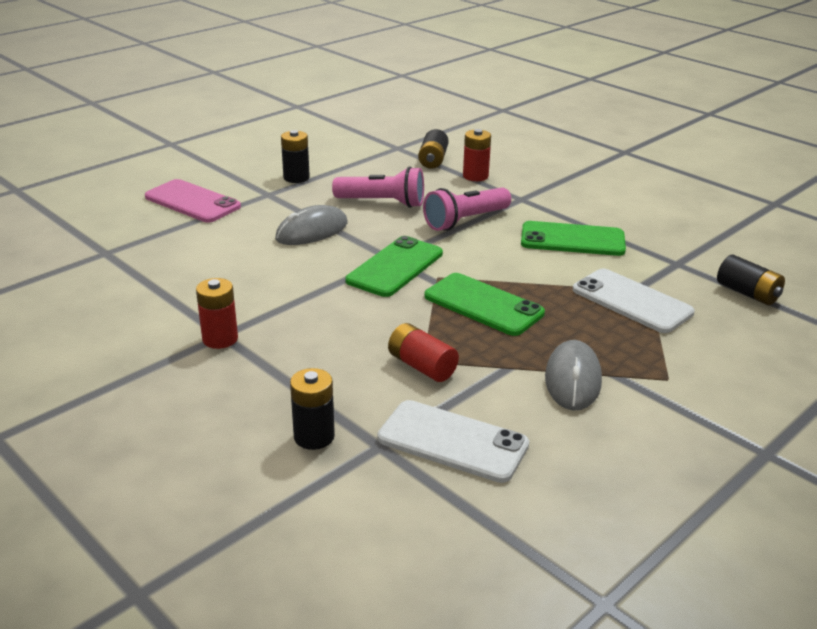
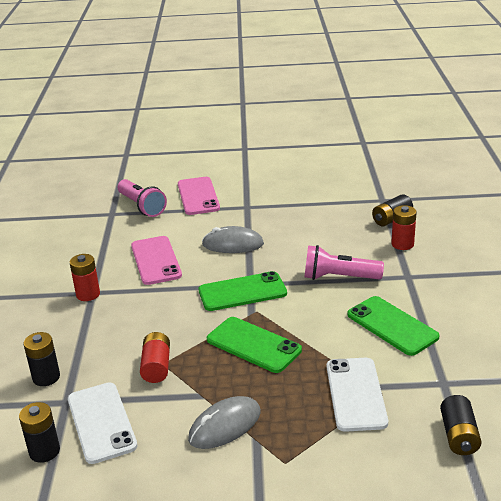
camera: 45 degrees right, 0 degrees up
(248, 276) = (156, 260): none -> pink phone
(296, 178) = (280, 200): black battery -> black battery (44, 451)
(382, 202) = (306, 240): pink flashlight -> pink flashlight (142, 206)
(483, 305) = (253, 345): green phone -> green phone turned 45 degrees counterclockwise

